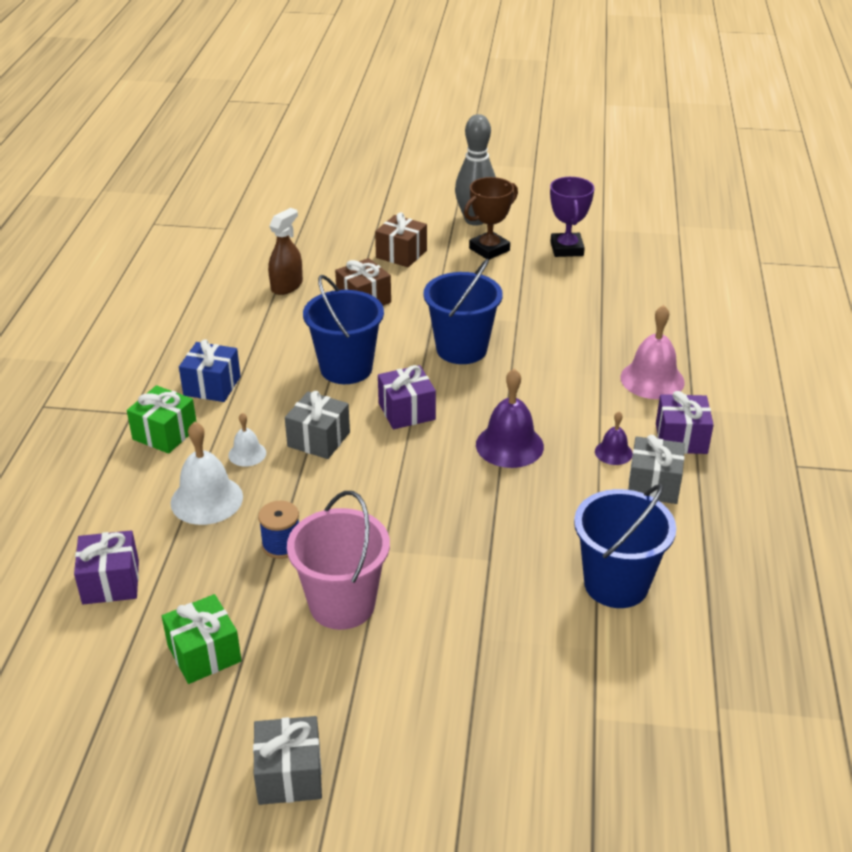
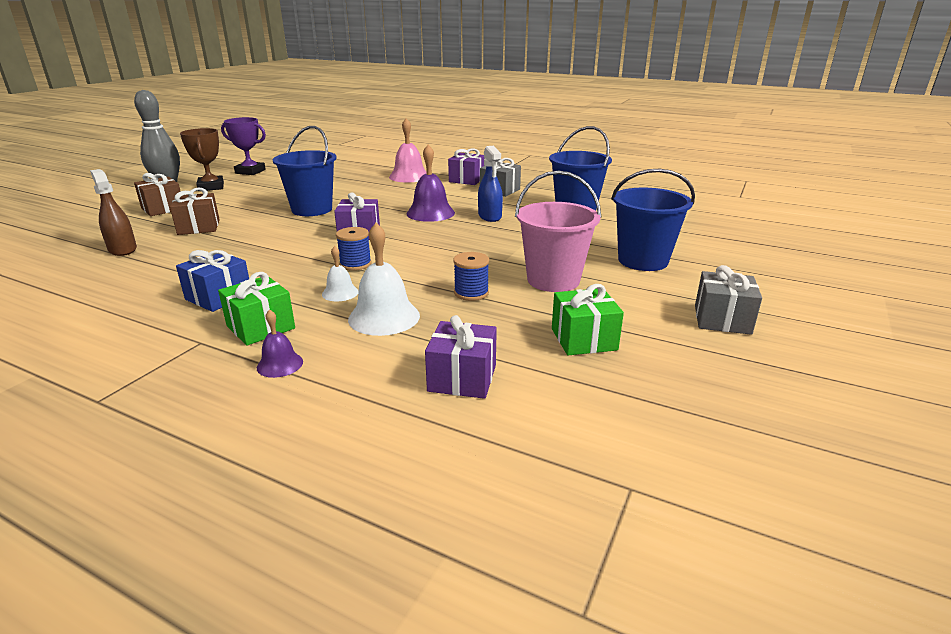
camera: 70 degrees left, 10 degrees down
(318, 439) = (355, 264): grey gift -> blue spool
(346, 368) = (278, 244): blue bucket -> blue bucket (643, 261)
(529, 502) = (490, 216): none -> blue spray bottle
(613, 452) = (464, 193): purple bell -> purple bell (280, 364)

